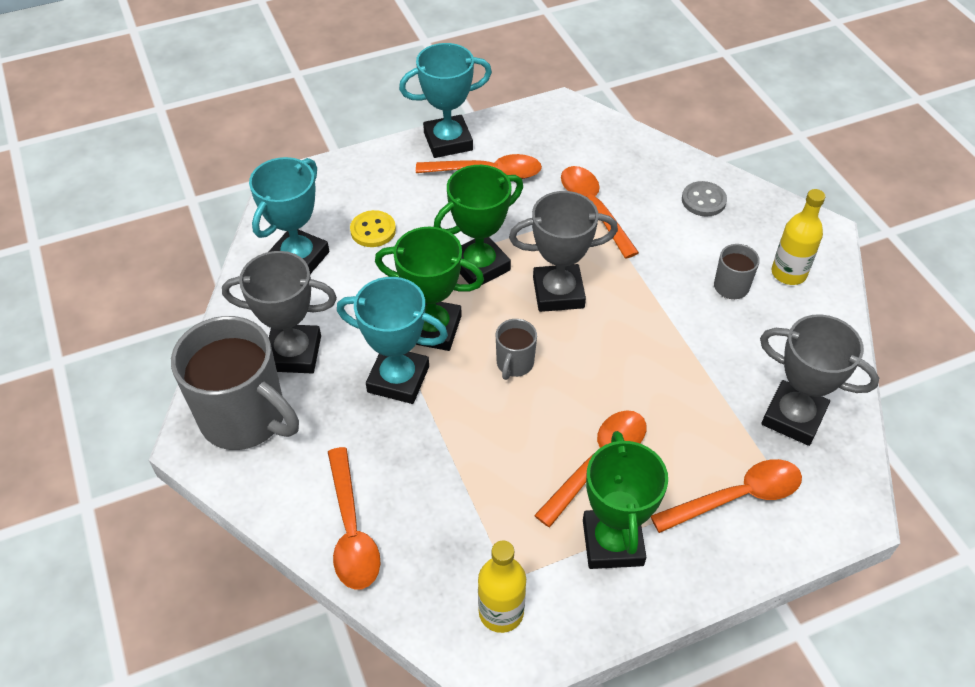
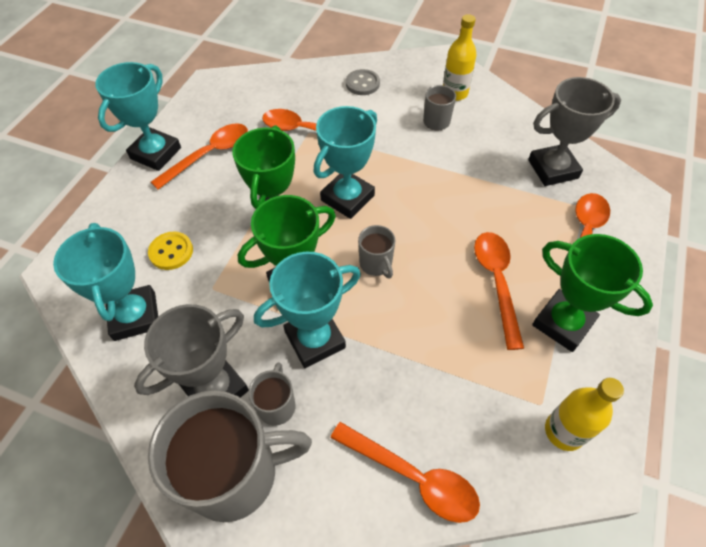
camera: 45 degrees left, 5 degrees up
(319, 400) = (277, 405): none -> grey mug
(558, 292) = (347, 198): grey trophy -> turquoise trophy

